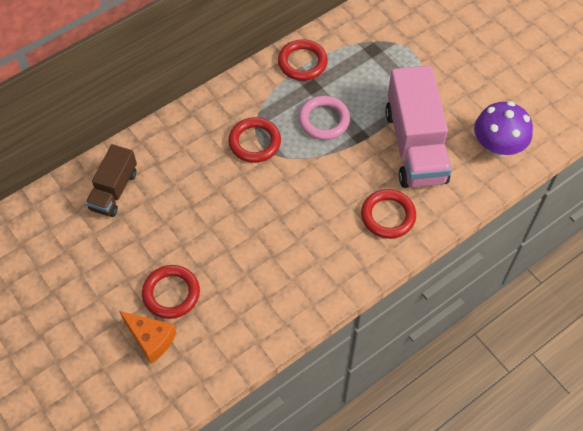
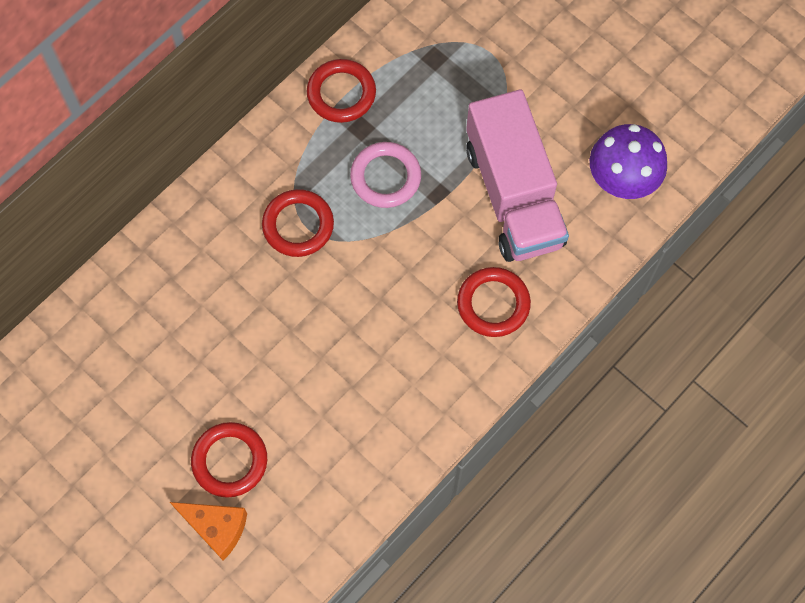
camera: 10 degrees left, 10 degrees up
(114, 190) = (122, 327): brown truck -> none

